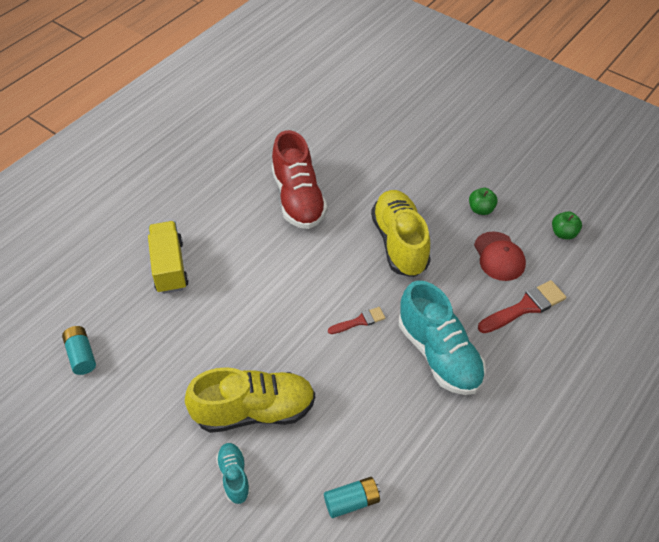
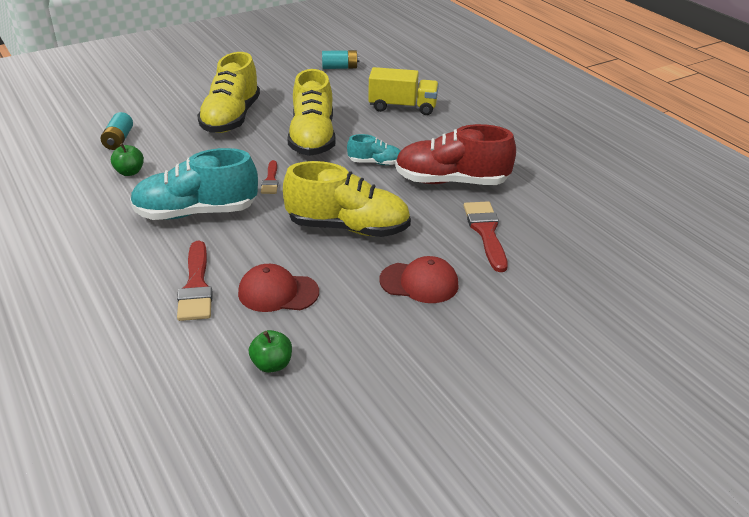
camera: 110 degrees right, 15 degrees down
(234, 476) = (188, 103): turquoise shoe -> turquoise shoe (375, 163)
(268, 318) = (312, 139): none -> yellow shoe
(359, 165) = (486, 232): none -> red brush
(439, 186) = (419, 282): none -> red cap
(481, 209) = (360, 304): green apple -> green apple (129, 172)

